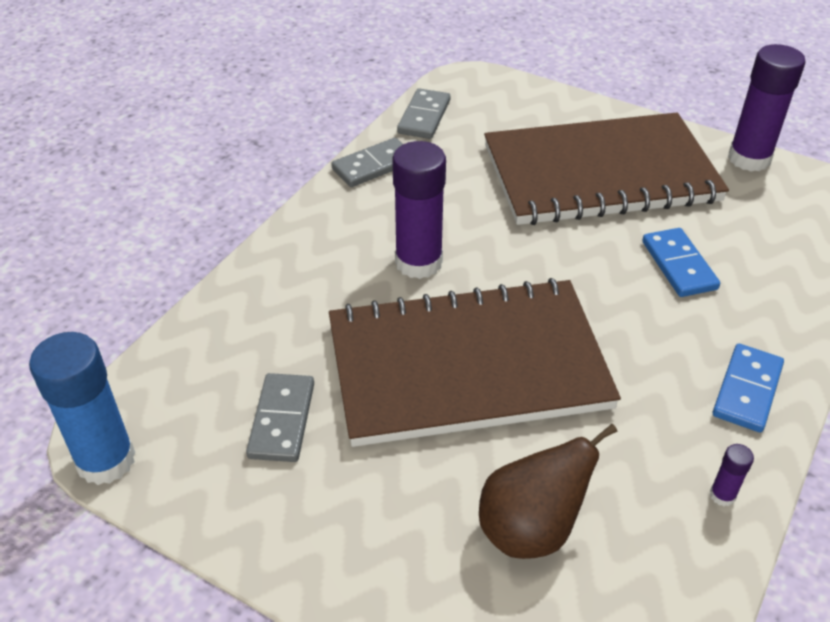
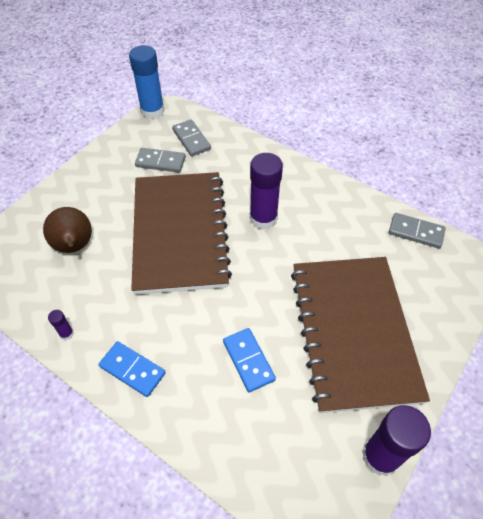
camera: 95 degrees right, 10 degrees up
(373, 166) = (356, 202): grey domino -> grey domino (191, 139)
(678, 265) = (248, 360): blue domino -> blue domino turned 75 degrees clockwise

